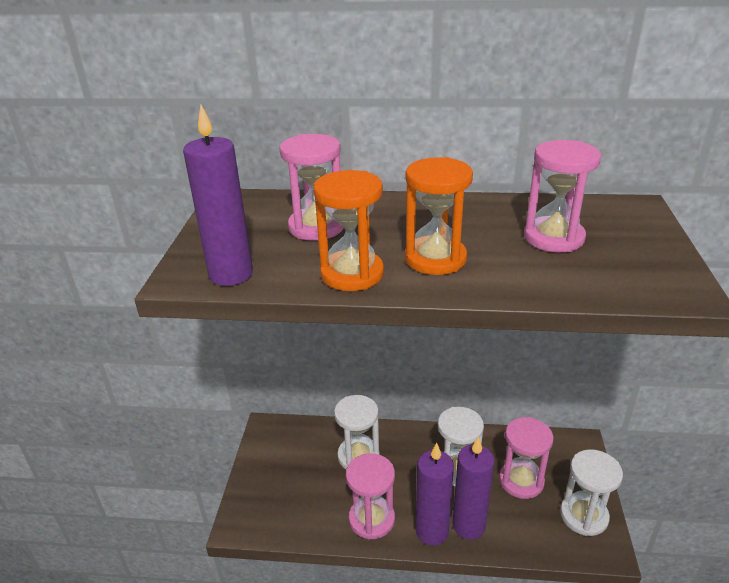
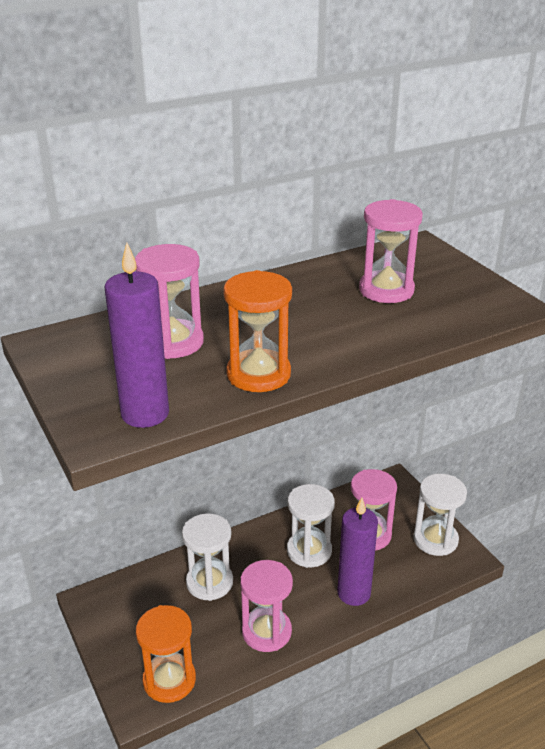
camera: 35 degrees left, 0 degrees up
(432, 531) = (327, 614): purple candle -> none
(435, 259) = (314, 337): orange hourglass -> orange hourglass (169, 680)

